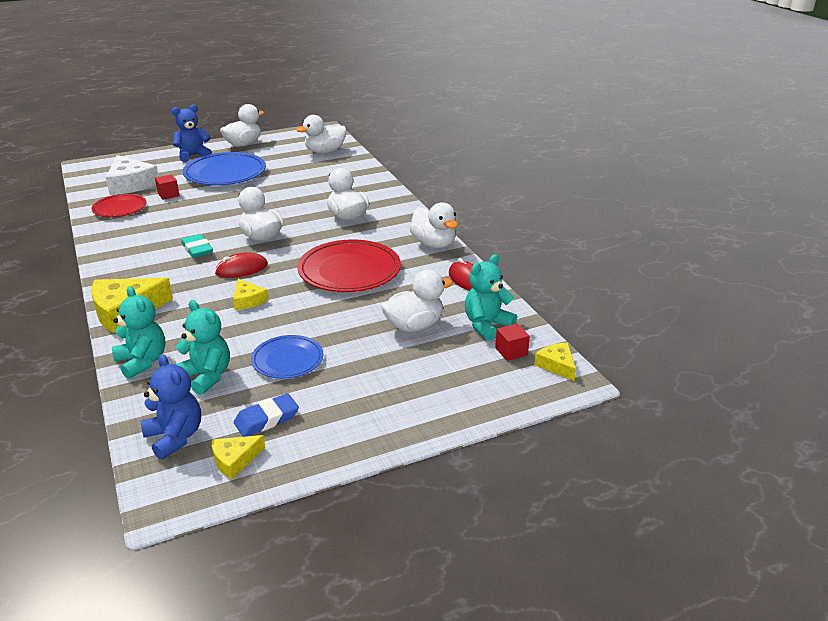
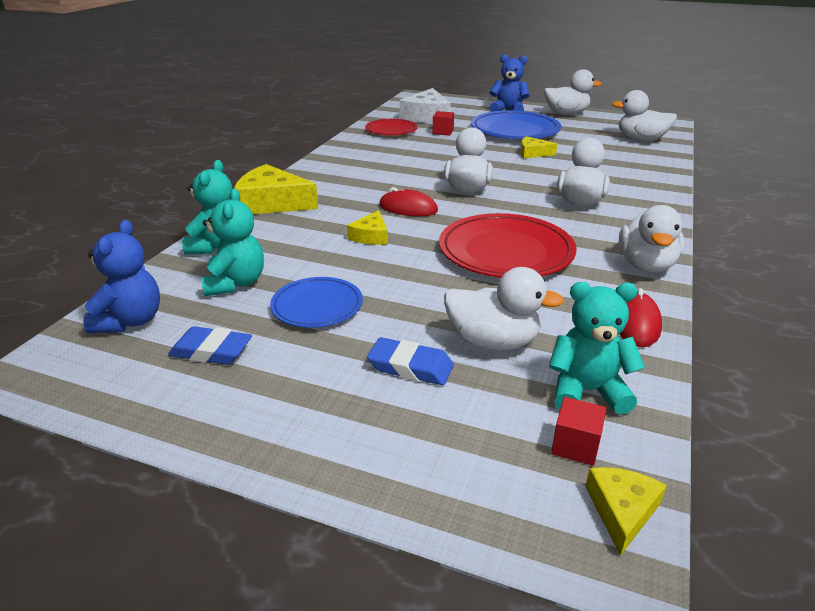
camera: 45 degrees right, 0 degrees up
(197, 249) = (398, 179): turquoise eraser -> none
(235, 460) = (128, 373): yellow cheese -> yellow cheese (533, 153)
(392, 361) = (410, 367): none -> blue eraser

